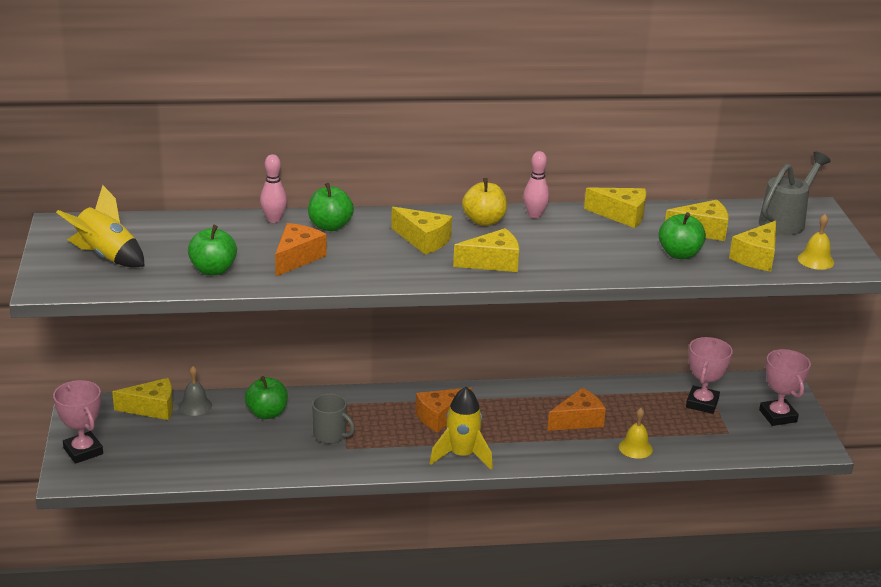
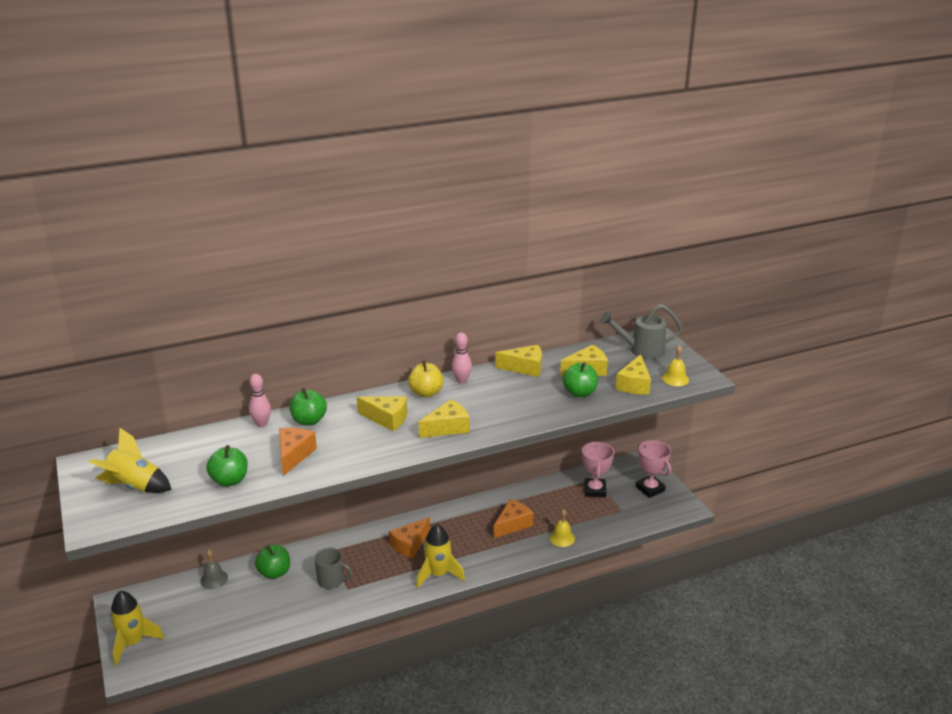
camera: 15 degrees left, 0 degrees up
(83, 451) = (133, 643): pink trophy -> yellow rocket
(152, 408) = (179, 590): yellow cheese -> none
(786, 221) = (641, 350): grey watering can -> grey watering can turned 120 degrees counterclockwise

